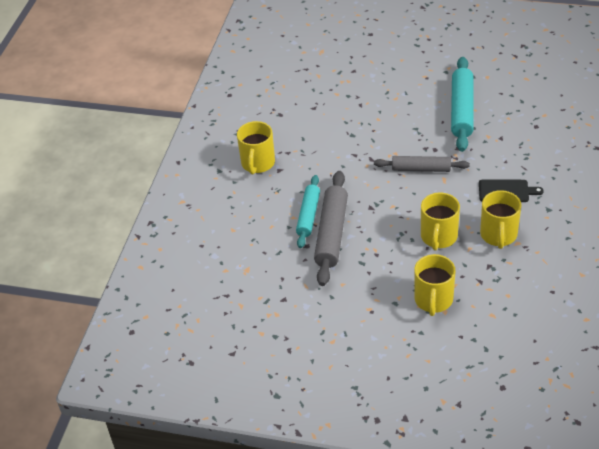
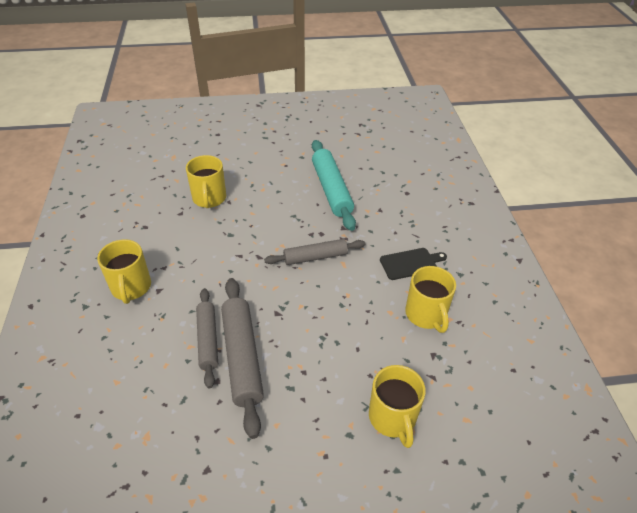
camera: 25 degrees left, 0 degrees up
(308, 215) = (208, 340): turquoise rolling pin -> grey rolling pin
(438, 237) = (365, 332): yellow mug -> yellow mug (209, 199)

